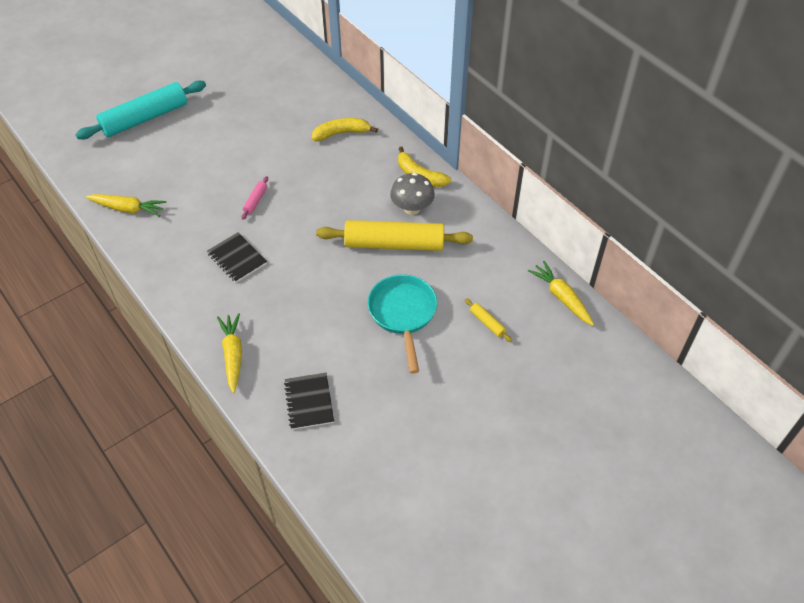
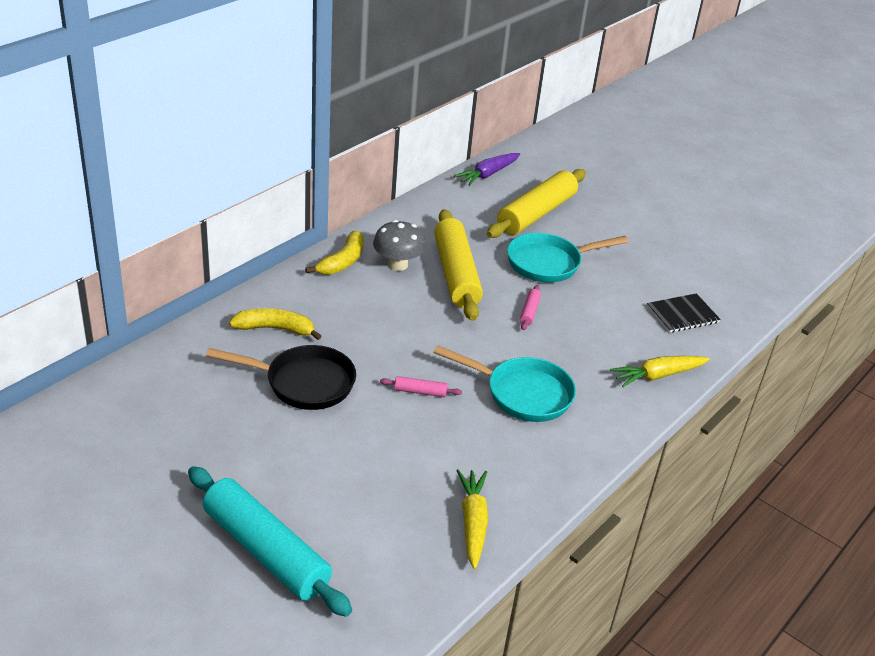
camera: 105 degrees left, 15 degrees down
(237, 258) = (522, 394): black notebook -> turquoise pan
(280, 143) = (303, 383): none -> black pan
(334, 284) = (529, 312): none -> pink rolling pin
(341, 133) = (275, 329): yellow banana -> yellow banana turned 120 degrees clockwise
(487, 323) = (536, 213): yellow rolling pin -> yellow rolling pin, size x2.49
(561, 297) = (488, 174): yellow carrot -> purple carrot

